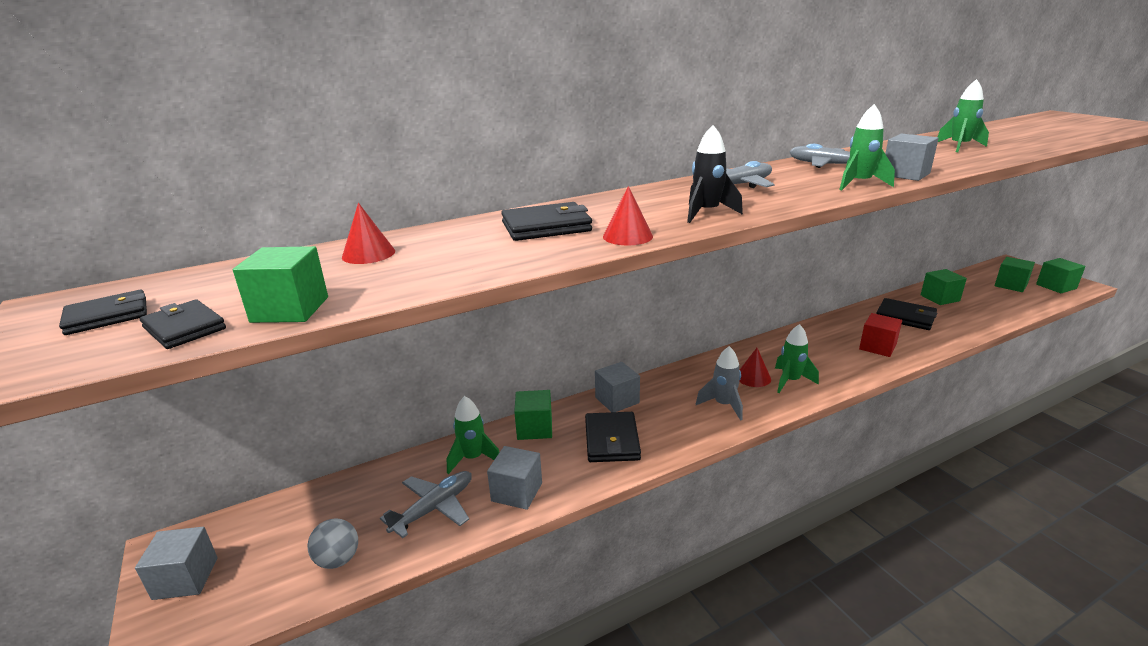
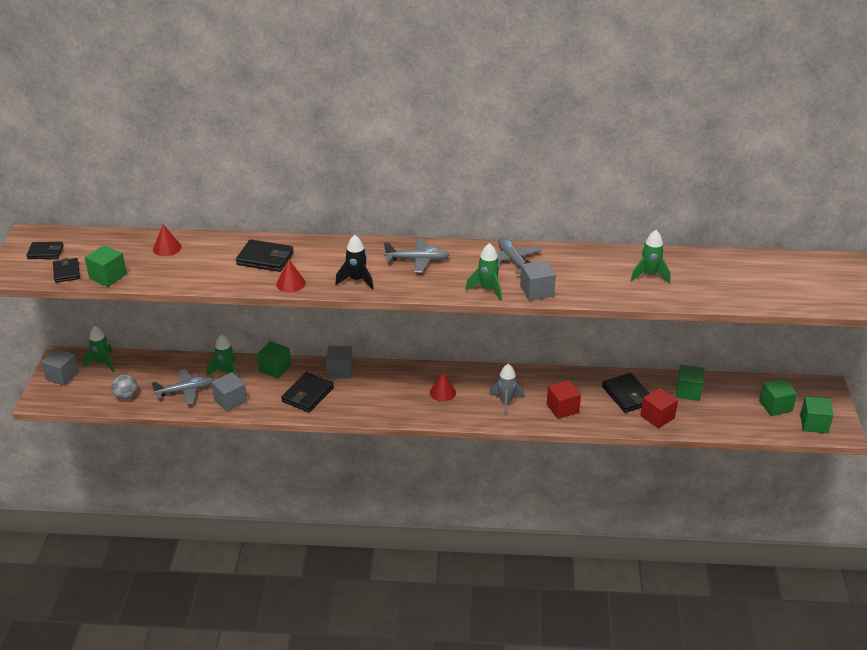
camera: 30 degrees right, 10 degrees up
(723, 405) = (398, 402): grey rocket -> grey rocket (506, 402)
(790, 381) = (462, 405): green rocket -> green rocket (103, 363)
(956, 323) = (657, 417): none -> red cube

